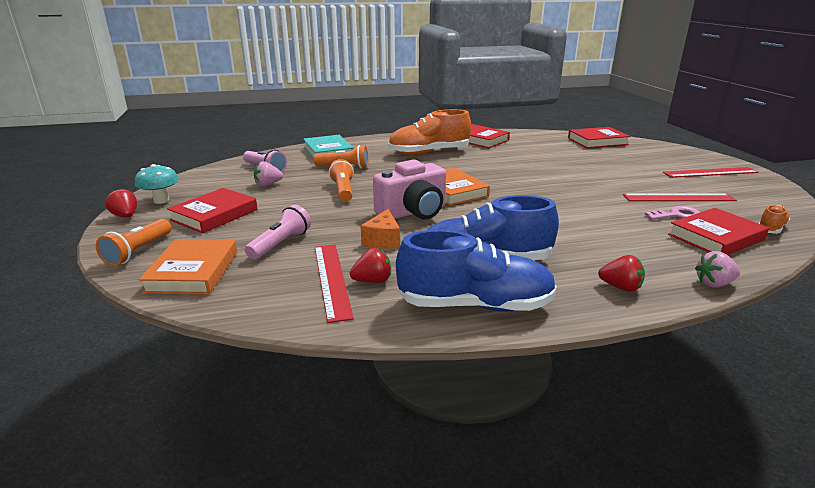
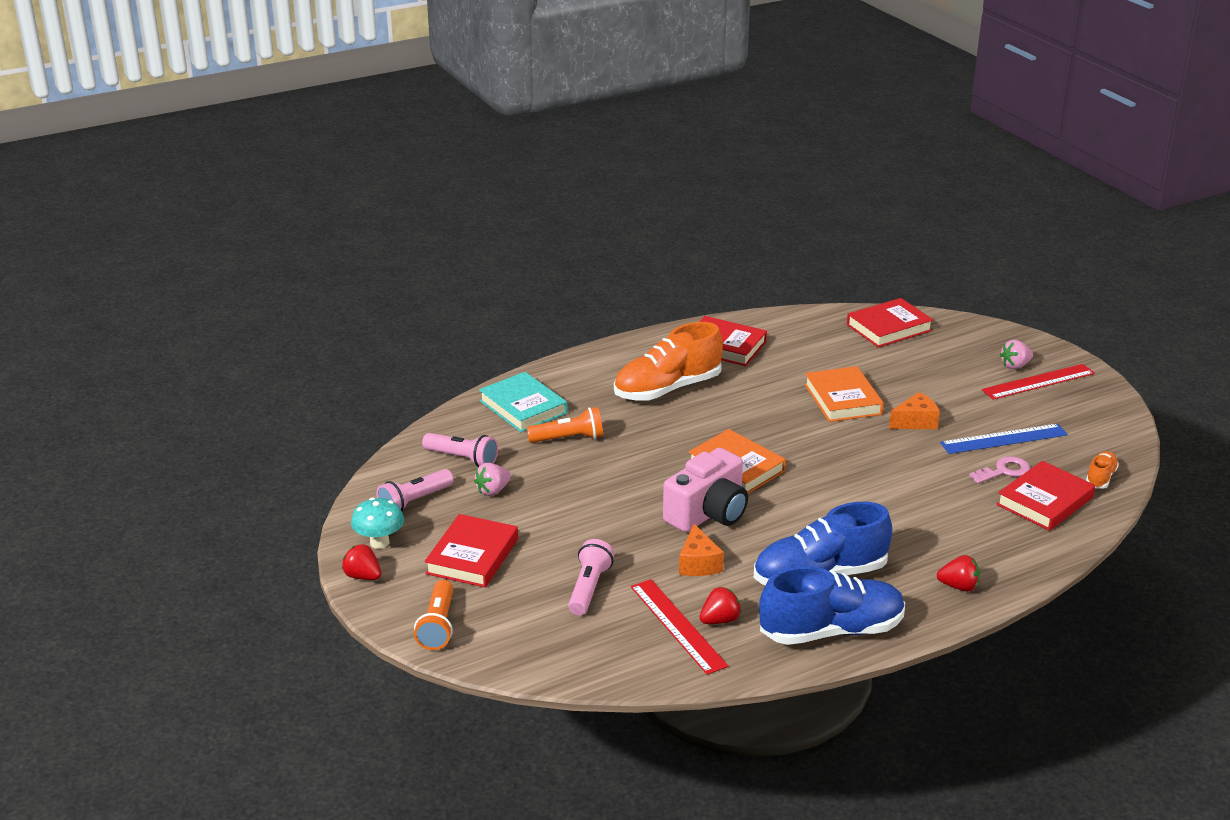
camera: 15 degrees left, 5 degrees up
(193, 272) = (526, 641): orange book -> orange book (843, 399)
(210, 184) = (414, 501): none -> pink flashlight
(343, 190) = (599, 487): orange flashlight -> none
(605, 182) = (915, 422): none -> orange cheese
(678, 198) = (1004, 439): red ruler -> blue ruler
(714, 284) = (1043, 567): pink strawberry -> pink strawberry (1015, 366)

